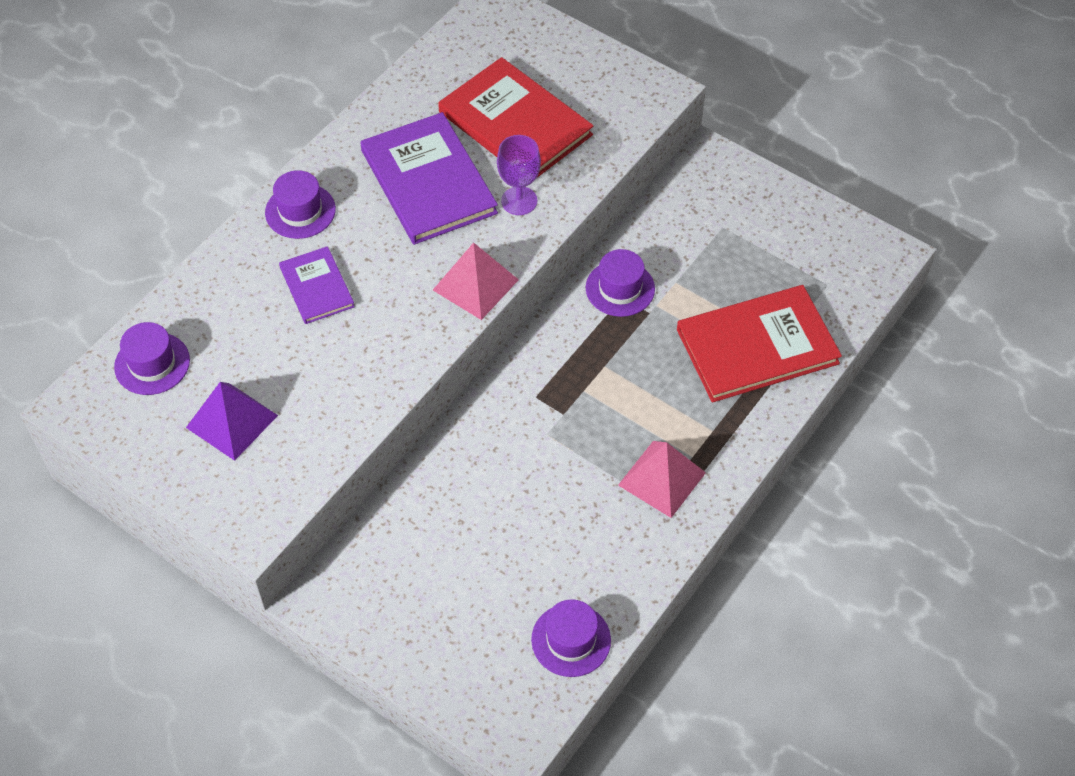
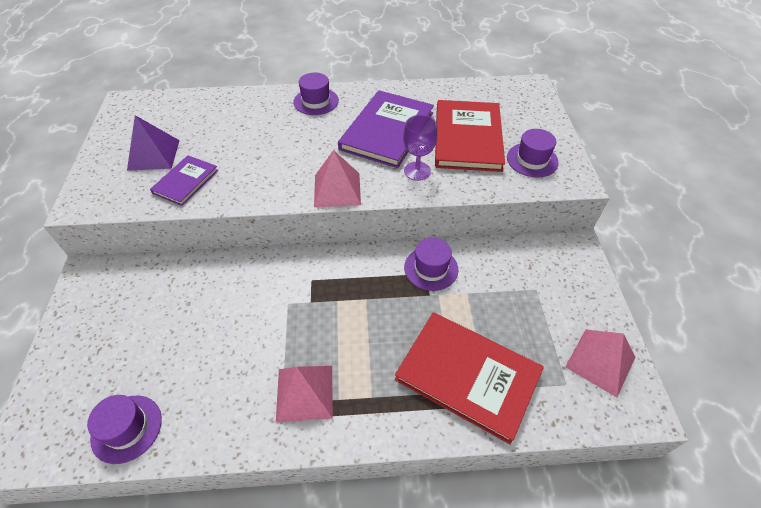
camera: 50 degrees right, 5 degrees down
(152, 363) = (171, 110): purple hat -> purple hat (532, 160)
(317, 287) = (272, 133): purple book -> purple book (186, 181)
(830, 244) = (600, 362): none -> pink pyramid

